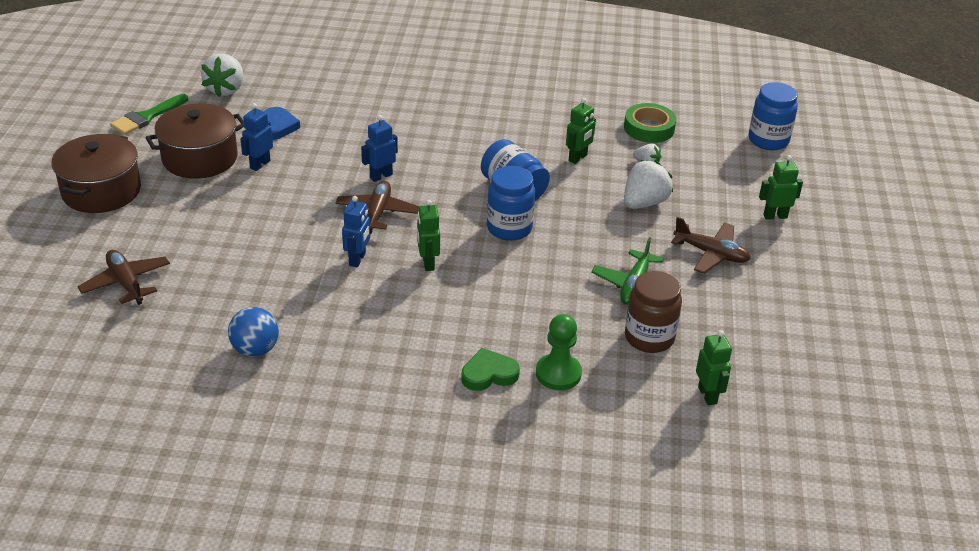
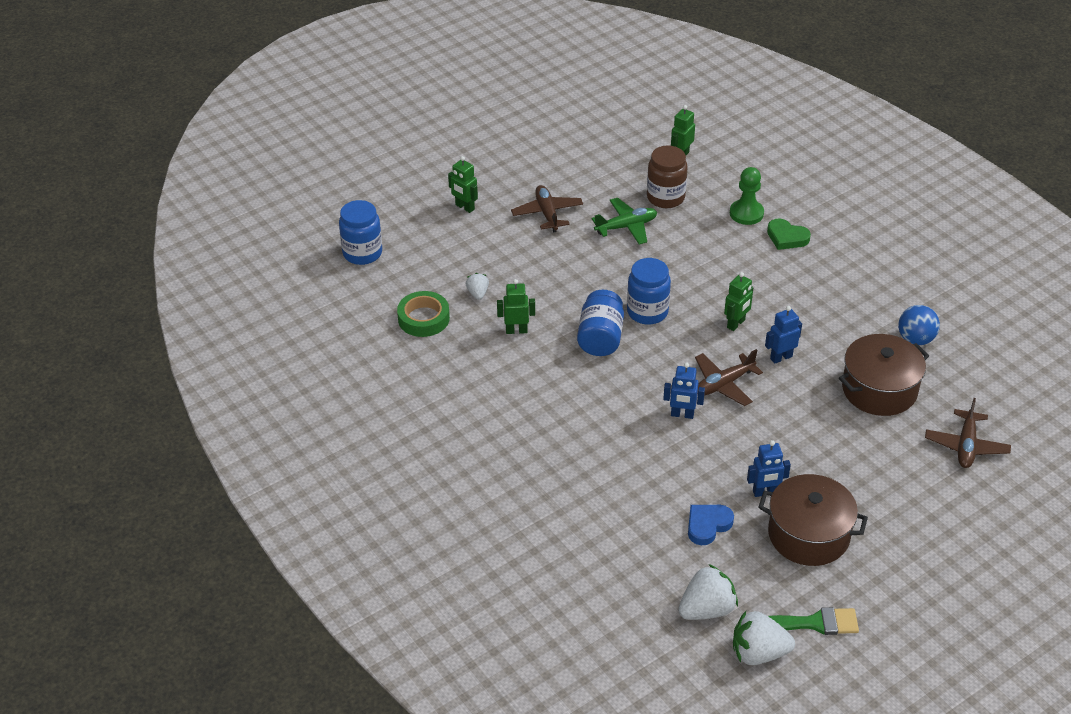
camera: 130 degrees left, 5 degrees up
(101, 191) = (922, 553): brown pot -> brown pot (879, 389)
(644, 203) = (530, 269): white strawberry -> white strawberry (758, 653)

